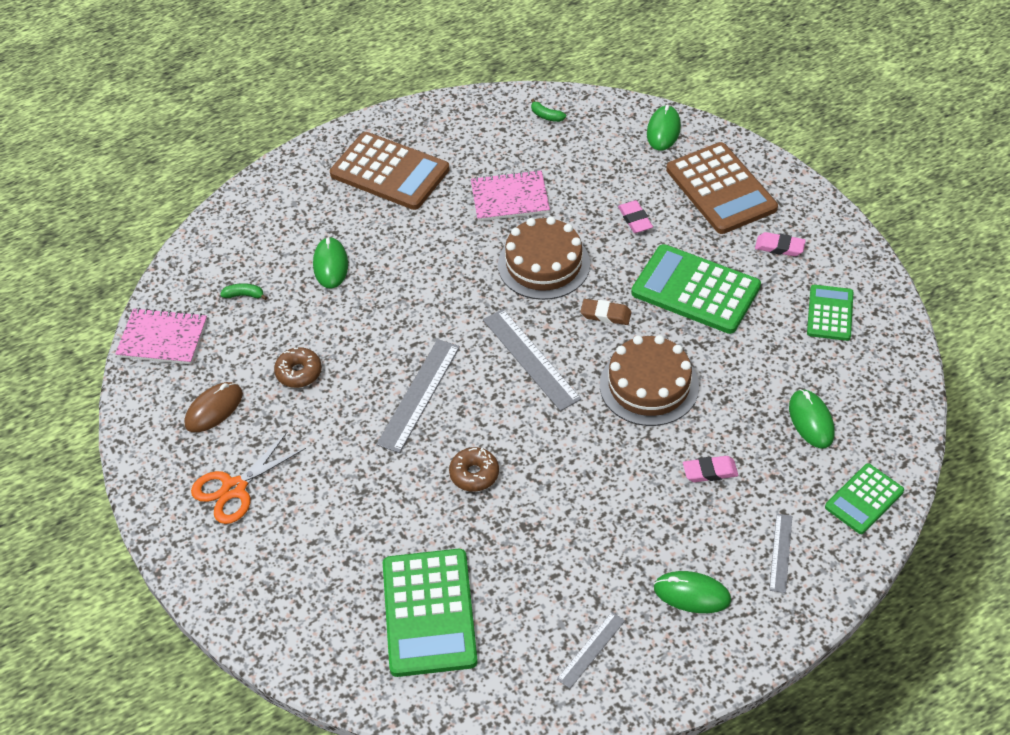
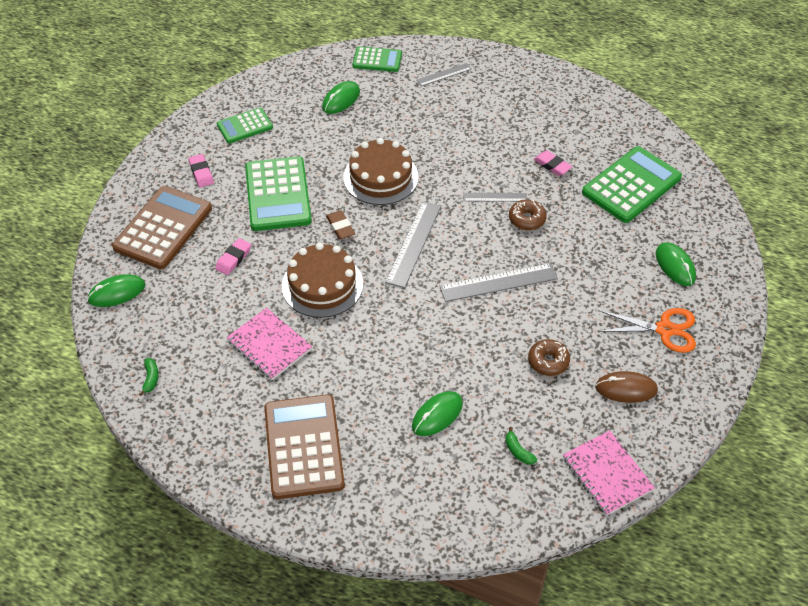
camera: 130 degrees left, 0 degrees up
(591, 650) = (577, 113): grey ruler -> grey ruler (495, 197)
(692, 594) = (504, 94): green mouse -> green mouse (675, 266)
(710, 471) = (419, 122): pink eraser -> pink eraser (552, 165)

